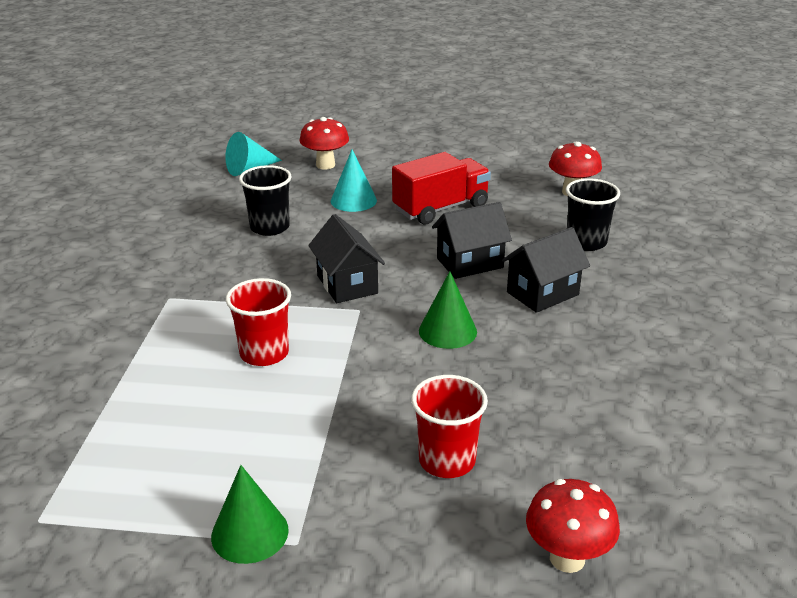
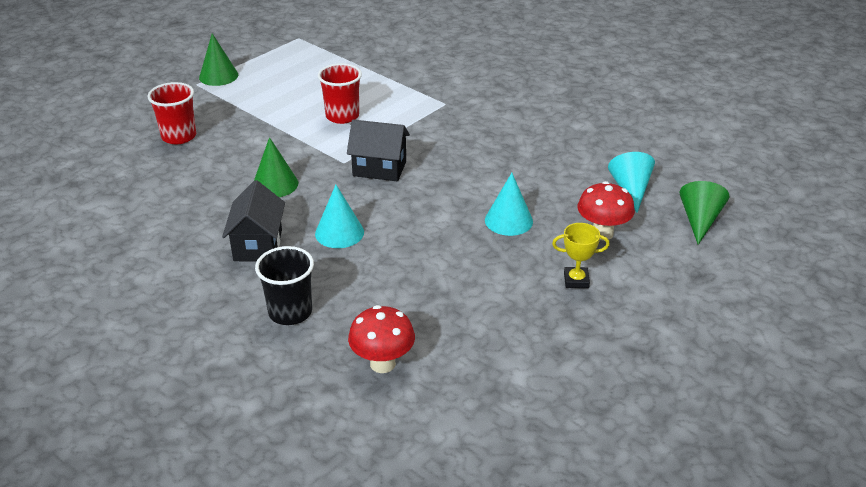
camera: 125 degrees right, 5 degrees up
(266, 140) = (699, 220): none -> green cone
(269, 227) = (502, 165): black cup -> none
(394, 160) = (576, 280): none -> yellow trophy
(441, 208) = (442, 261): red truck -> none
(470, 263) = (339, 233): black house -> turquoise cone
(567, 558) = (80, 140): red mushroom -> none

